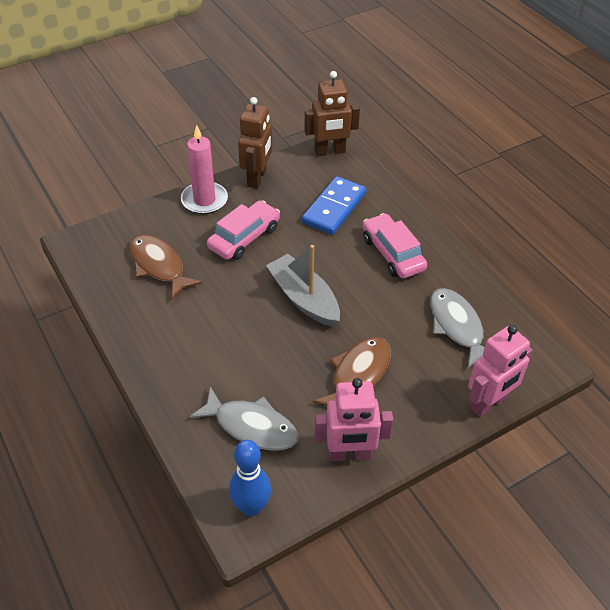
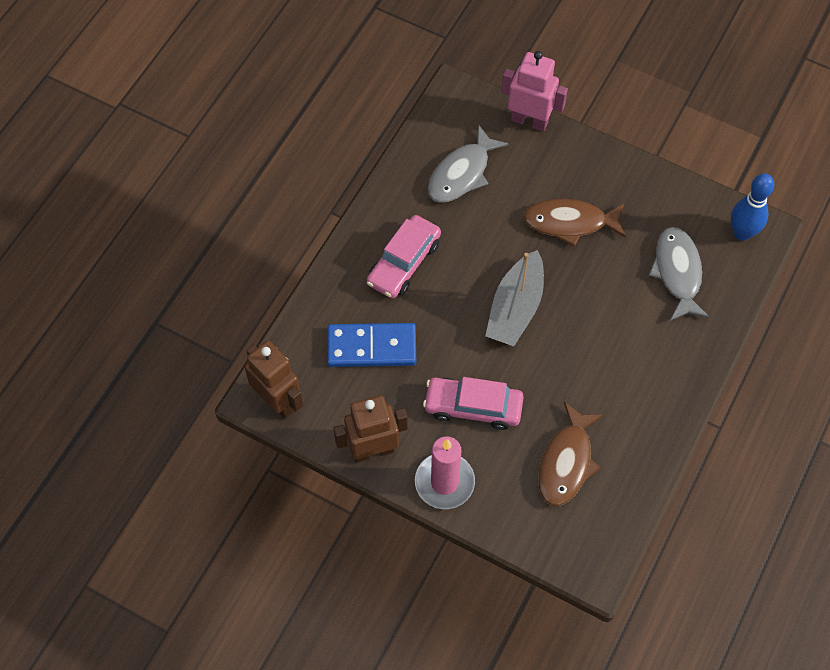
camera: 120 degrees left, 15 degrees up
(349, 454) = (649, 192): pink robot -> none

